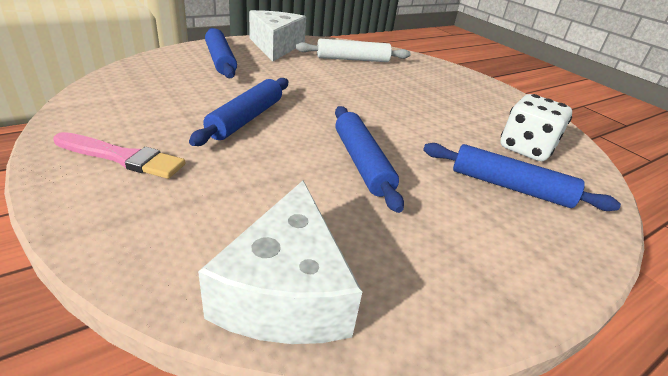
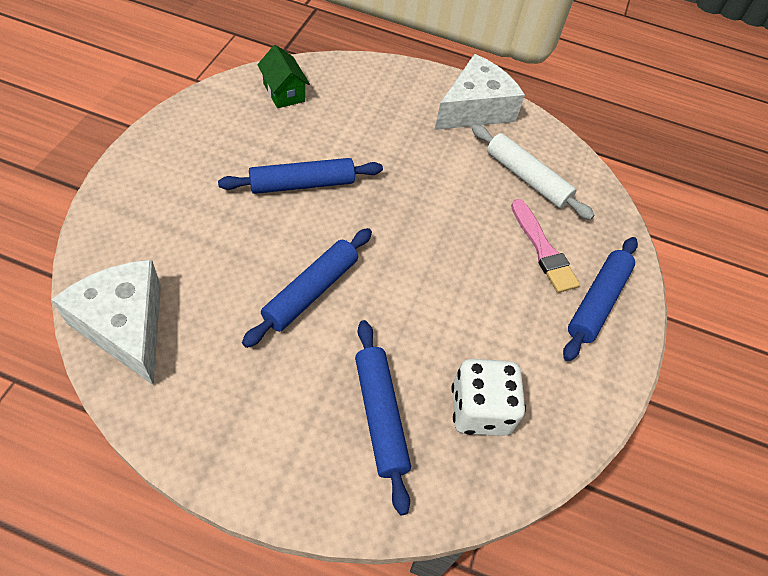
camera: 50 degrees right, 20 degrees up
(123, 157) = (183, 163): pink brush -> pink brush (543, 250)
(137, 84) = (284, 92): none -> green house
(220, 60) = (388, 100): blue rolling pin -> blue rolling pin (597, 302)
(285, 291) = (125, 326): white cheese -> white cheese turned 90 degrees clockwise

